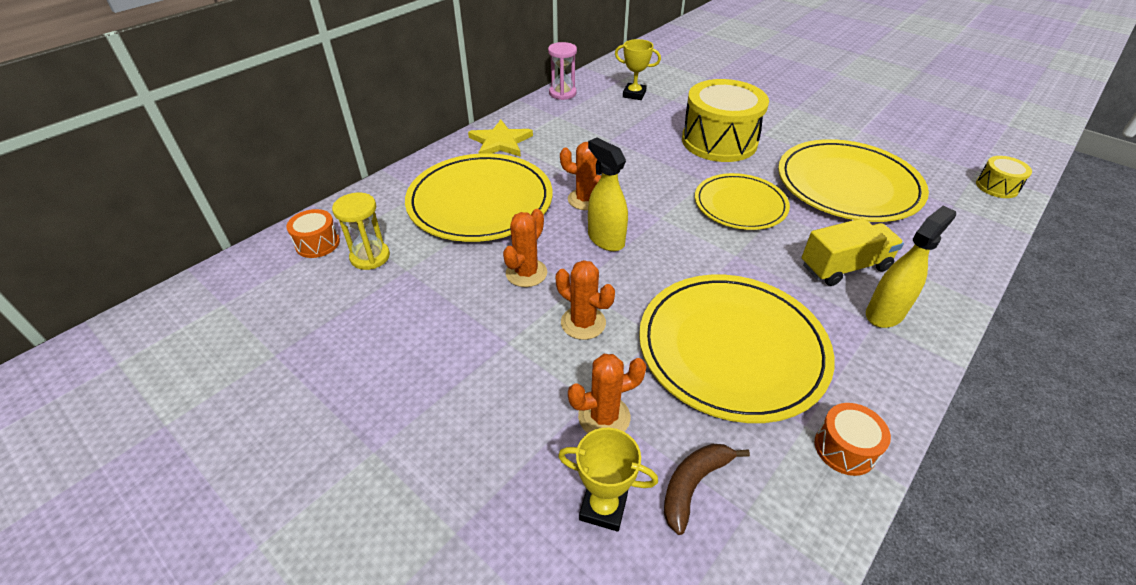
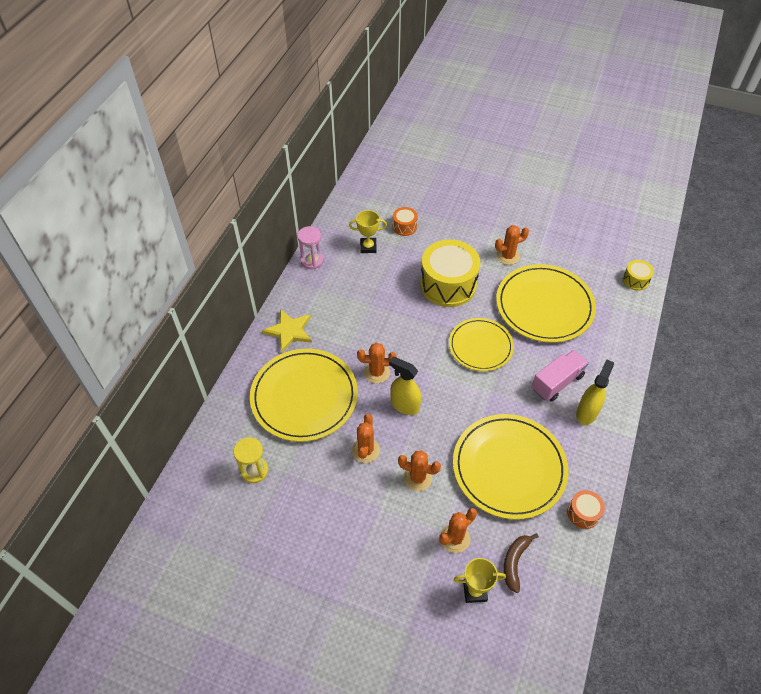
camera: 20 degrees left, 10 degrees up
(317, 243) = (210, 471): orange drum -> orange drum (404, 227)
(810, 132) = (508, 256): none -> orange cactus
(844, 267) = (557, 382): yellow truck -> pink truck

